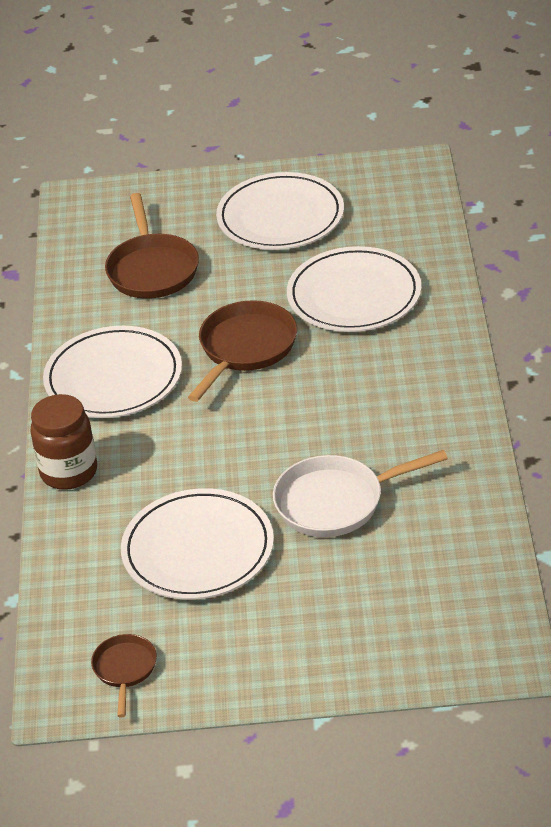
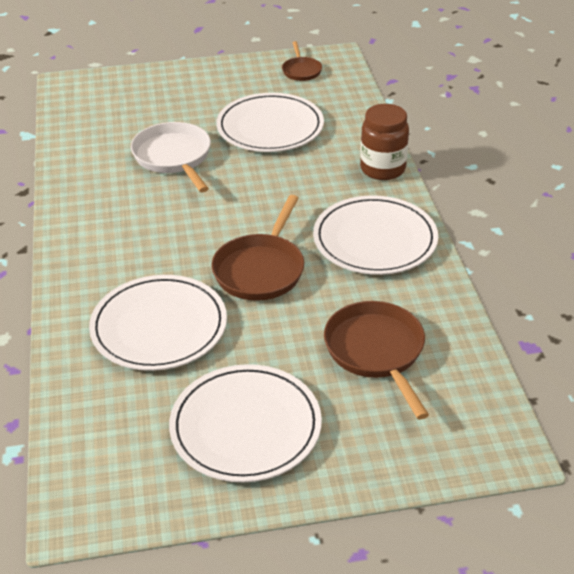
camera: 170 degrees right, 0 degrees up
(336, 502) = (174, 157): white pan -> white pan turned 90 degrees counterclockwise

